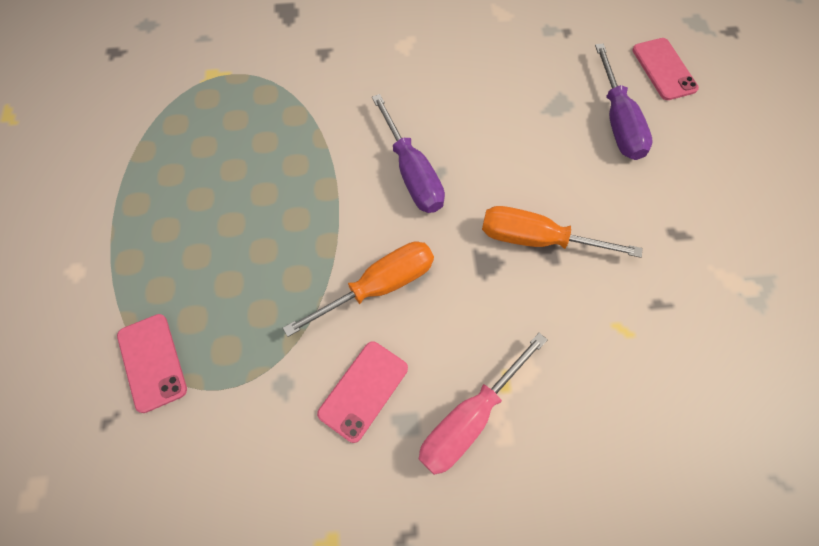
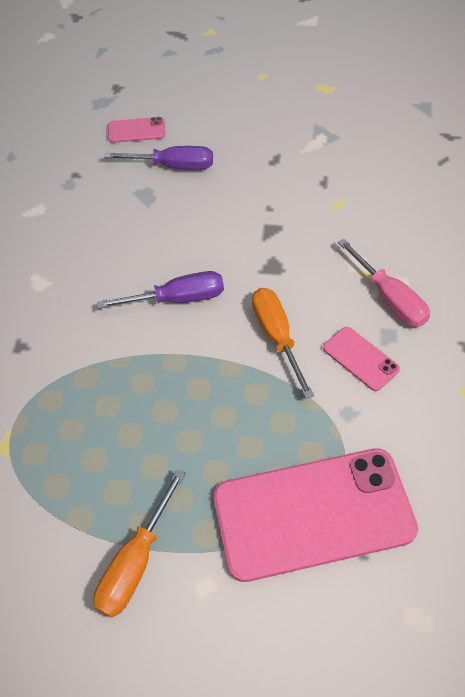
camera: 75 degrees left, 10 degrees down
(152, 362) = (313, 513): pink phone -> pink phone, size x2.27
(537, 239) = (260, 233): orange screwdriver -> orange screwdriver (136, 561)

